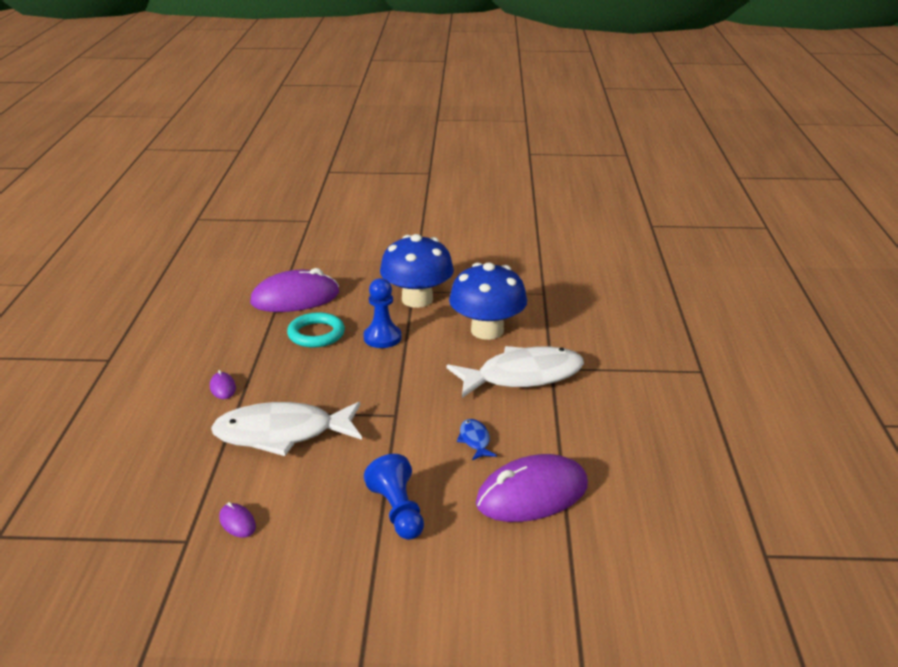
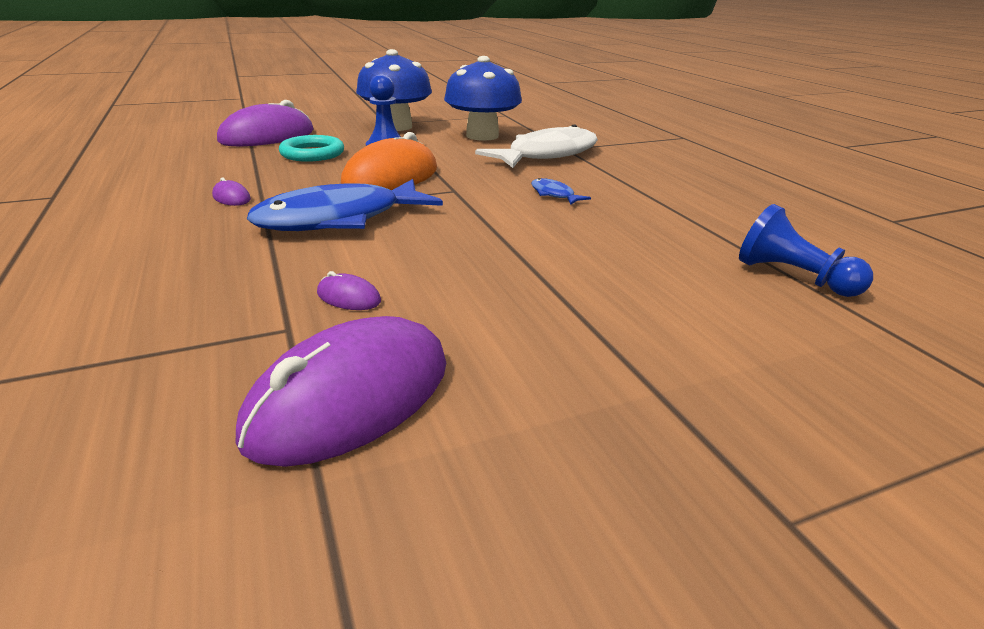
camera: 25 degrees left, 0 degrees up
(282, 434) = (339, 219): white fish -> blue fish
(357, 384) = (391, 177): none -> orange mouse
(398, 511) = (538, 252): blue pawn -> blue pawn (793, 277)
(532, 494) = (654, 218): purple mouse -> purple mouse (351, 398)

